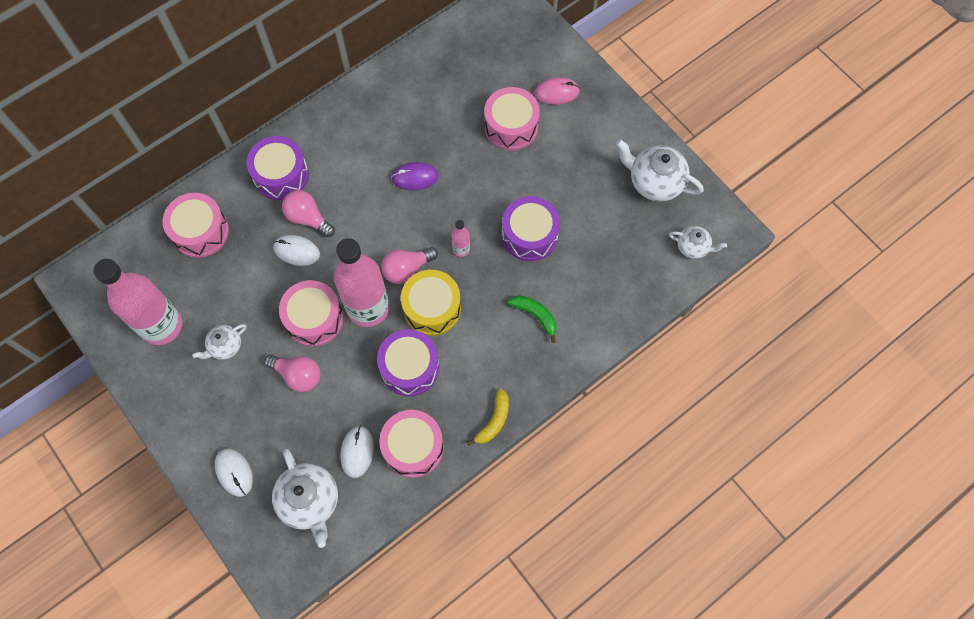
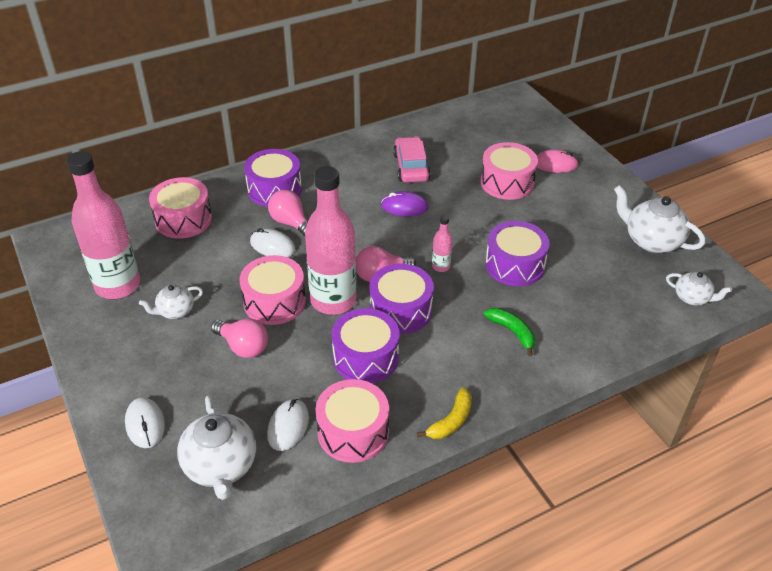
camera: 10 degrees right, 25 degrees down
(412, 121) = (411, 167): none -> pink car
(432, 308) = (400, 310): yellow drum -> purple drum

